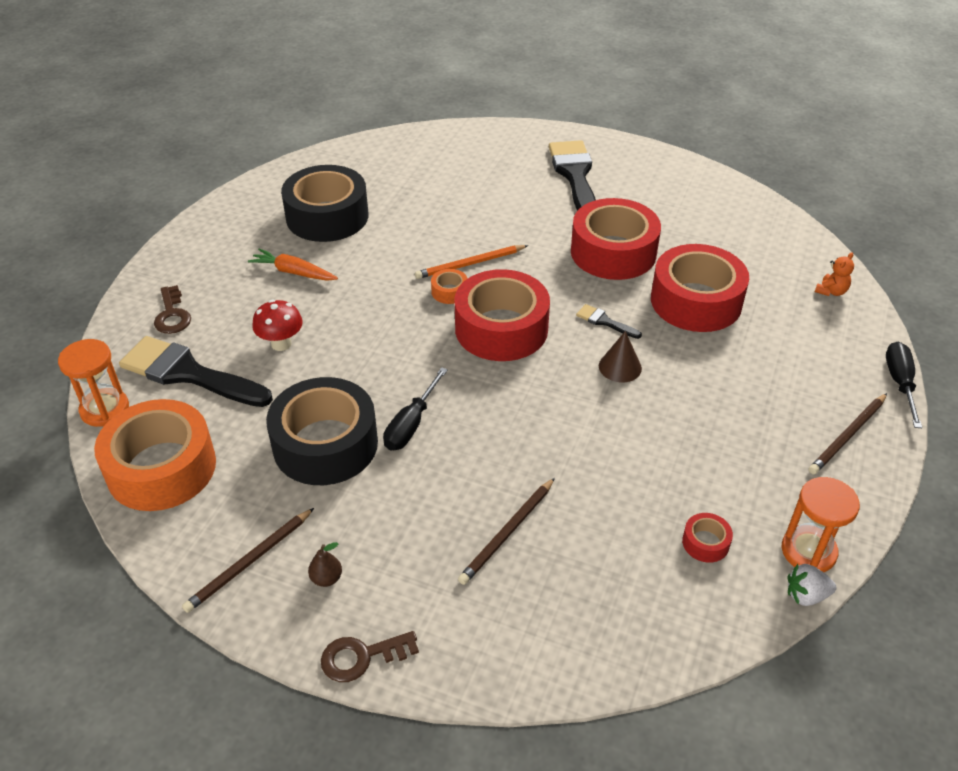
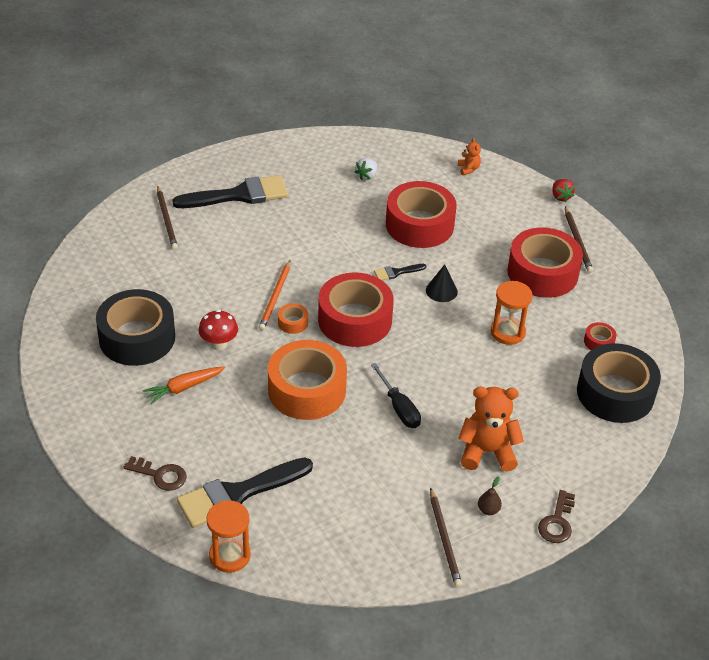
camera: 55 degrees left, 0 degrees up
(161, 468) = (321, 548): orange tape -> orange tape (307, 390)
(281, 344) = (257, 431): red mushroom -> red mushroom (219, 344)
(325, 444) = (377, 456): black tape -> black tape (615, 393)
(415, 531) = (487, 452): none -> orange teddy bear
(507, 533) = (523, 414): brown pencil -> brown pencil (166, 220)
(575, 176) = (239, 195): black brush -> black brush turned 135 degrees clockwise
(613, 252) = (337, 228): red tape -> red tape (542, 273)
(620, 367) = (441, 291): brown cone -> black cone
(806, 595) = (660, 328): white strawberry -> white strawberry (366, 176)
(808, 551) = (636, 309): orange hourglass -> orange hourglass (507, 332)
(899, 383) = (560, 197): black screwdriver -> red strawberry

